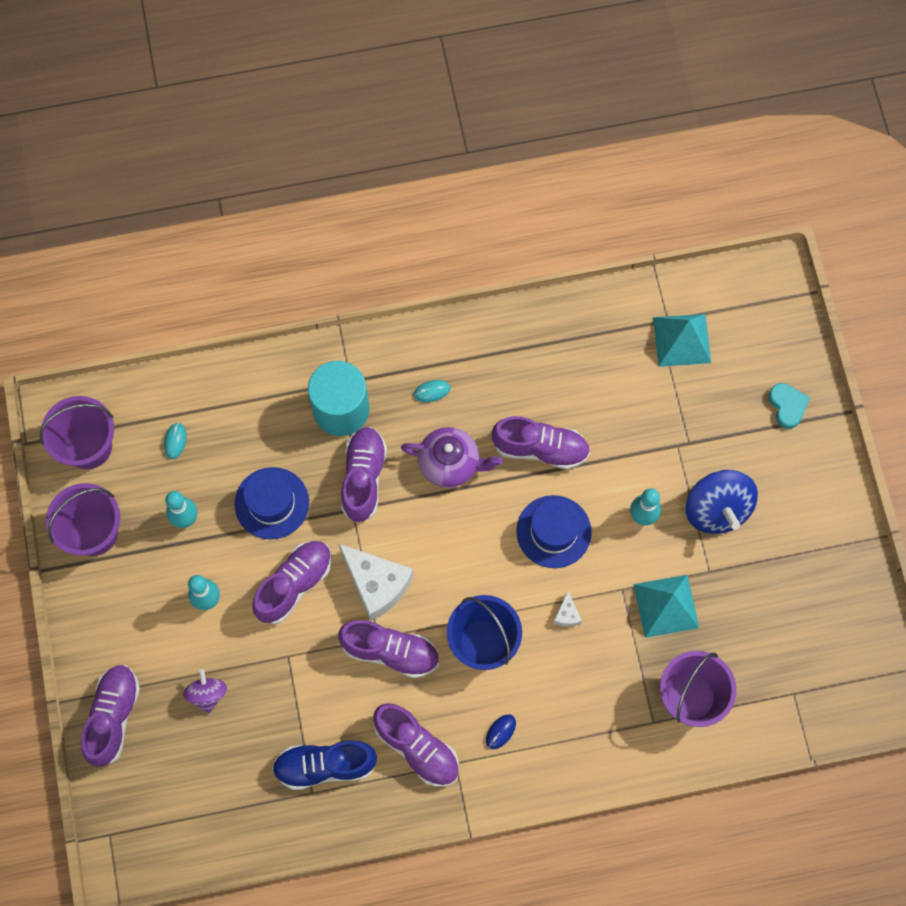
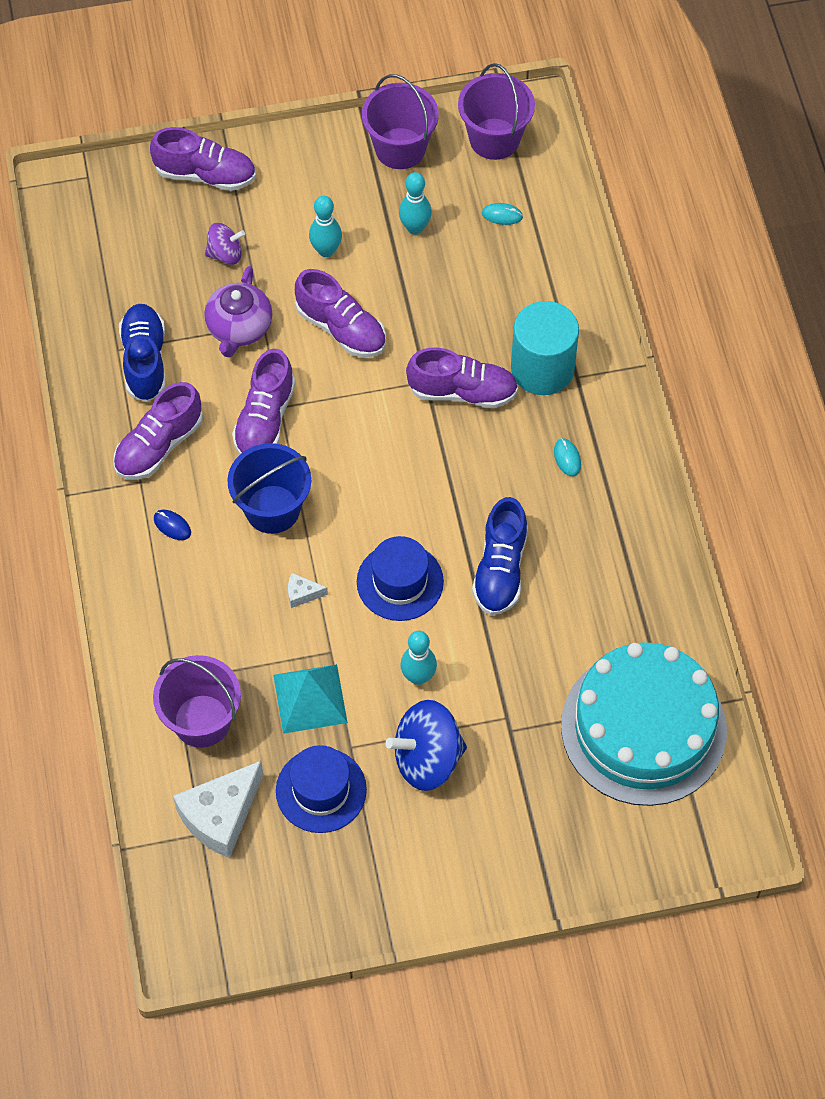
camera: 90 degrees right, 10 degrees down
(271, 503) = (433, 305): blue hat -> blue hat (321, 790)
(376, 584) = (340, 405): white cheese -> white cheese (221, 816)
(450, 463) = (481, 477): purple teapot -> purple teapot (239, 328)
(540, 448) = (500, 569): purple shoe -> blue shoe
(682, 340) = (643, 727): turquoise pyramid -> turquoise cake
(787, 406) = (561, 846): turquoise heart -> none

